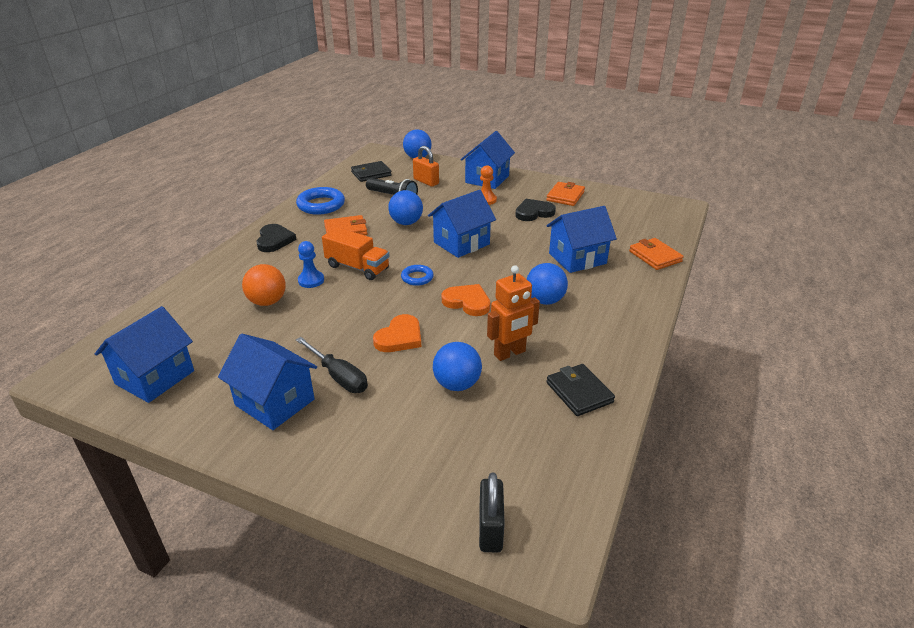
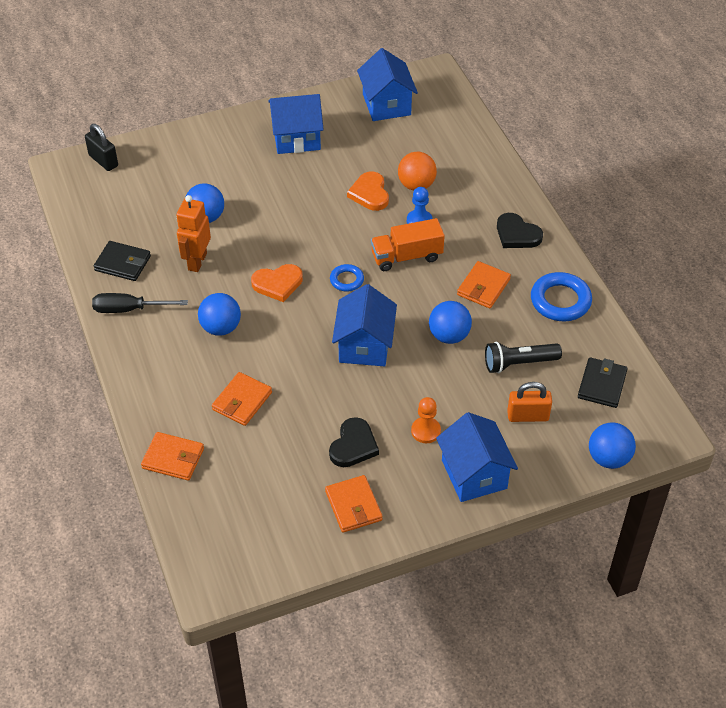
camera: 135 degrees right, 15 degrees up
(338, 377) = (284, 174): black screwdriver -> black screwdriver (129, 309)
(400, 337) = (285, 223): orange heart -> orange heart (370, 193)
(577, 258) = (242, 401): blue house -> orange wallet

